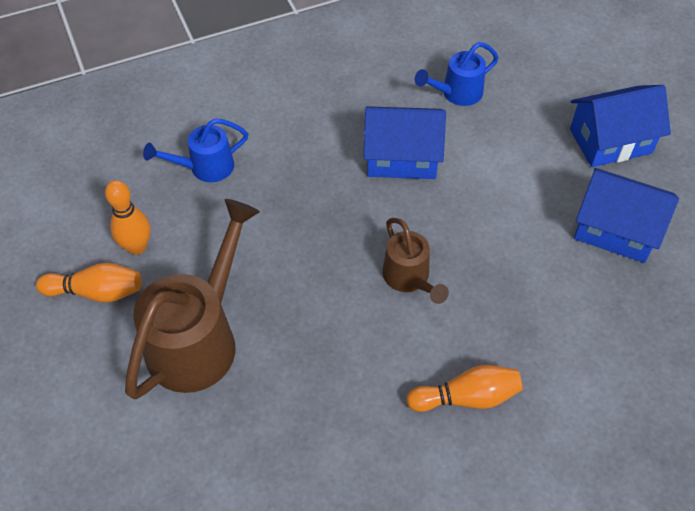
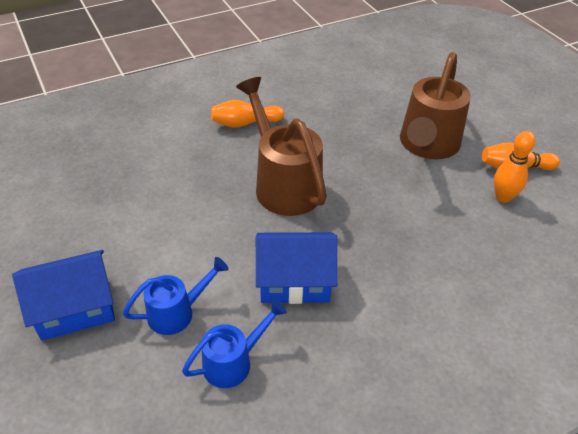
camera: 175 degrees right, 10 degrees down
(205, 167) = (480, 263): blue watering can -> blue watering can (177, 312)
(409, 278) = (283, 184): brown watering can -> brown watering can, size x1.82
(615, 229) = (106, 224): blue house -> none

